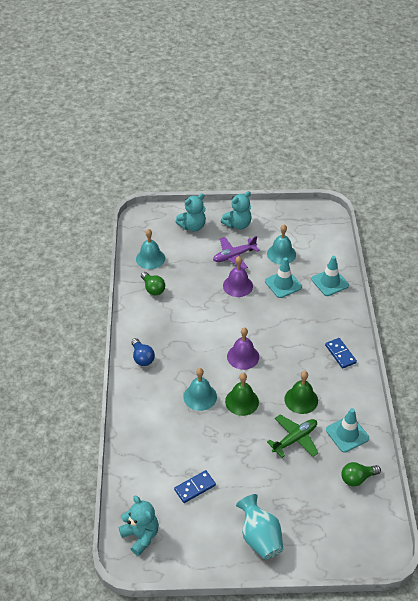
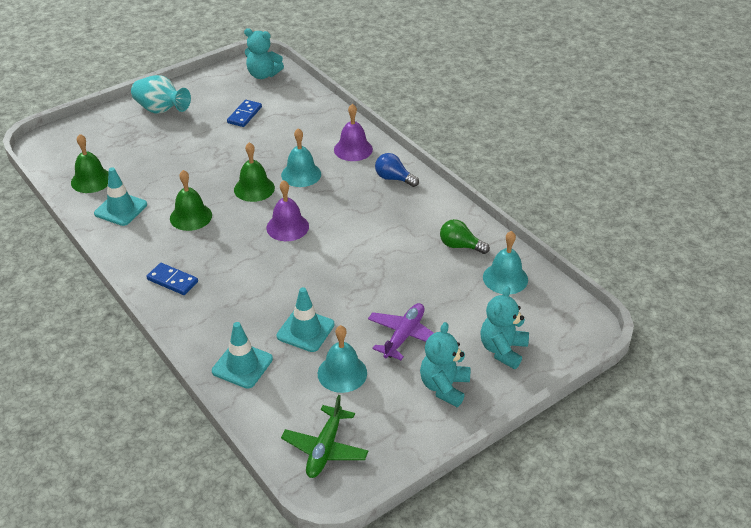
camera: 145 degrees right, 5 degrees down
(237, 285) = (363, 299): purple bell -> purple bell (353, 149)
(295, 439) = (175, 183): green plane -> green plane (325, 448)
(357, 478) = (91, 180): green light bulb -> green bell

